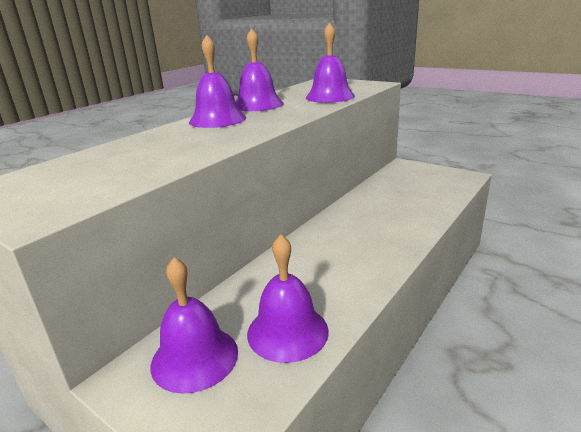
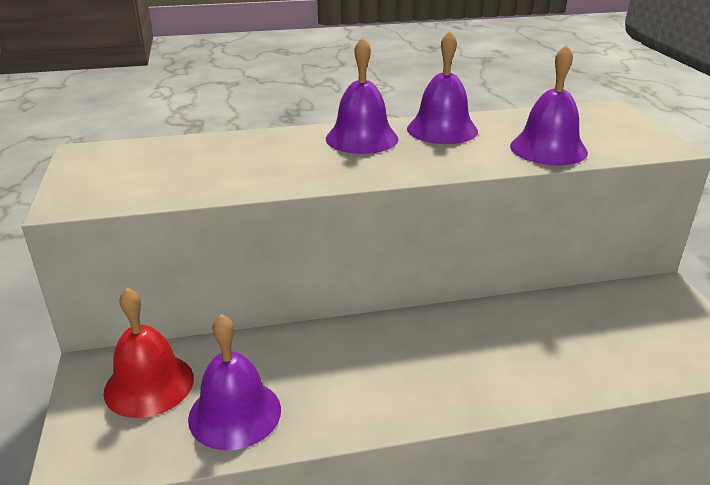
camera: 40 degrees right, 5 degrees up
(194, 357) = (149, 384): purple bell -> red bell

